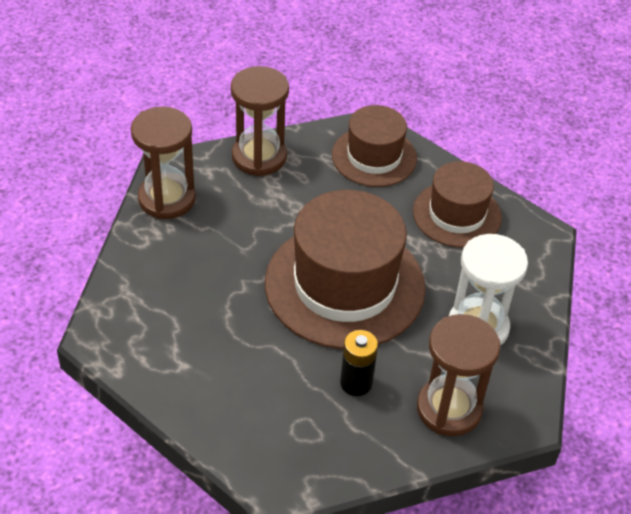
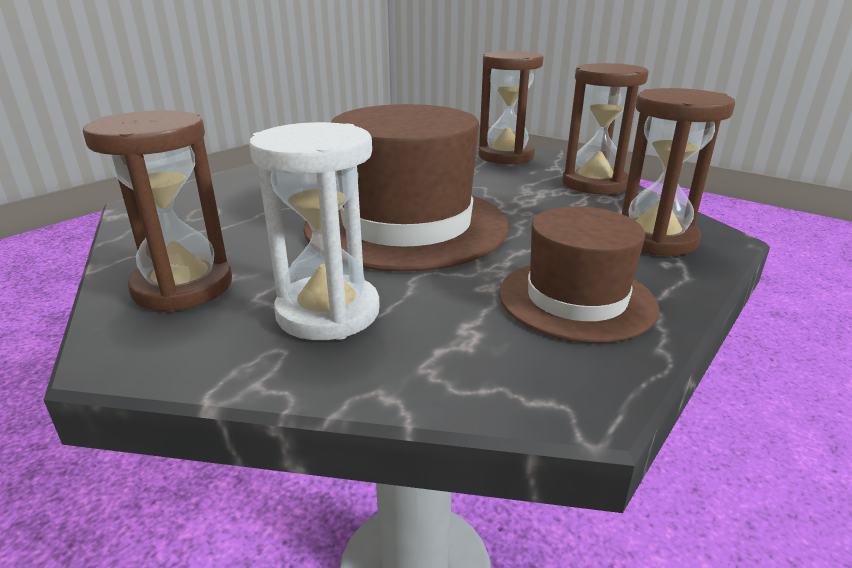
camera: 90 degrees right, 20 degrees down
(356, 383) = (254, 232): black battery -> none
(374, 157) = (654, 239): brown hat -> brown hourglass

